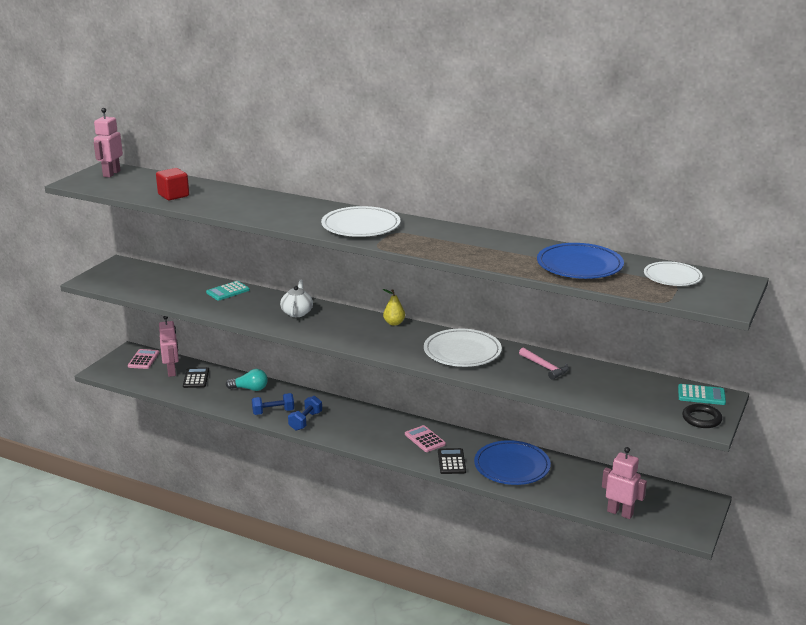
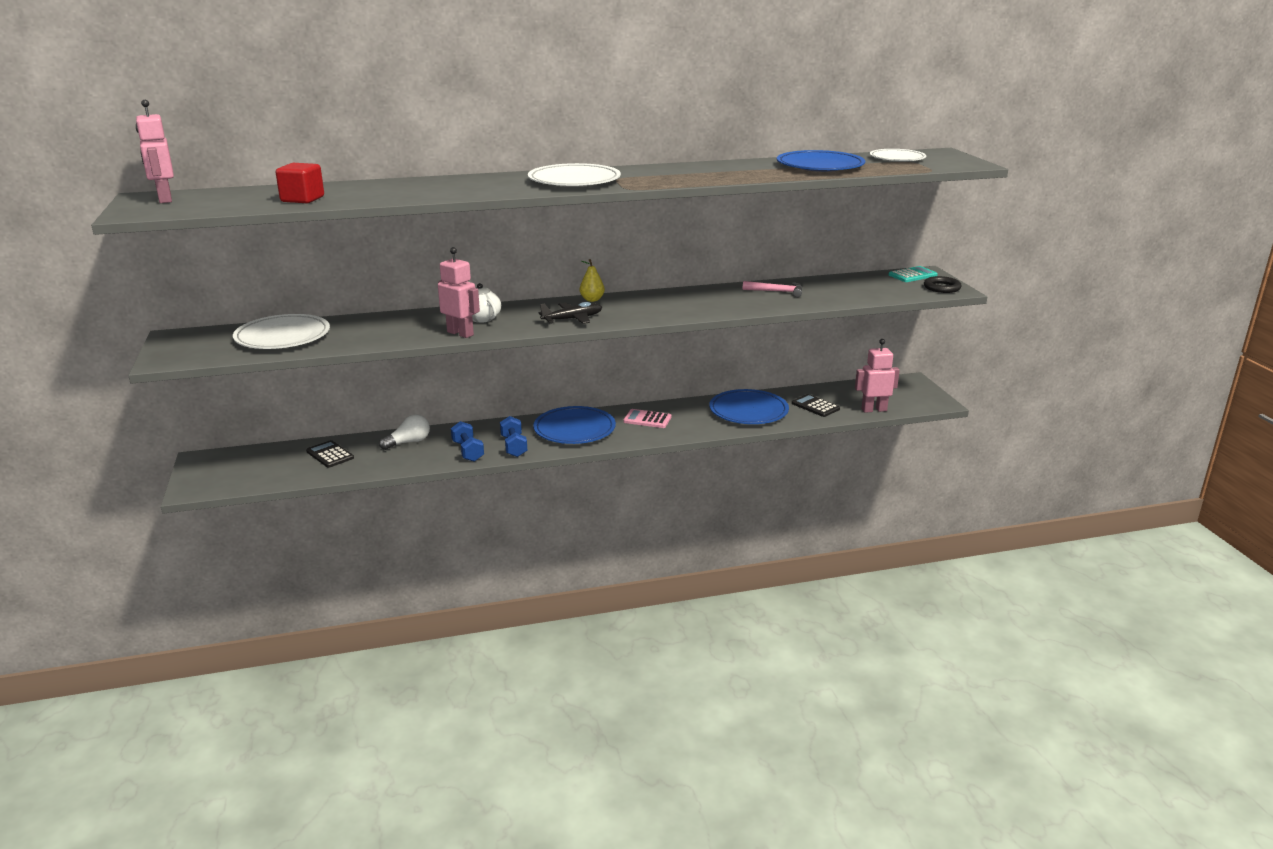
camera: 40 degrees left, 0 degrees up
(143, 359) = (232, 461): pink calculator -> none
(172, 371) = (289, 459): pink robot -> pink robot (460, 333)
(228, 291) = (368, 323): turquoise calculator -> none
(250, 389) = (409, 442): turquoise light bulb -> white light bulb
(273, 412) = (468, 451): blue dumbbell -> blue dumbbell turned 60 degrees counterclockwise
(351, 336) = (573, 319): none -> black plane
(363, 425) = (574, 429): none -> blue plate
(451, 462) = (697, 426): black calculator -> black calculator (815, 406)
(462, 352) = (692, 301): white plate -> white plate (282, 337)

